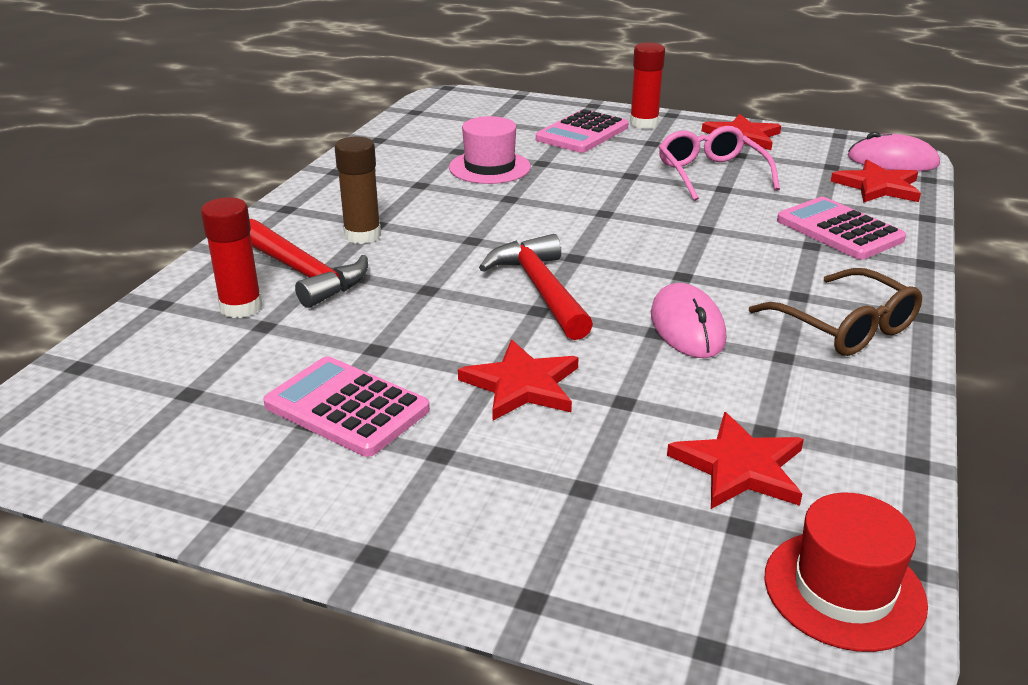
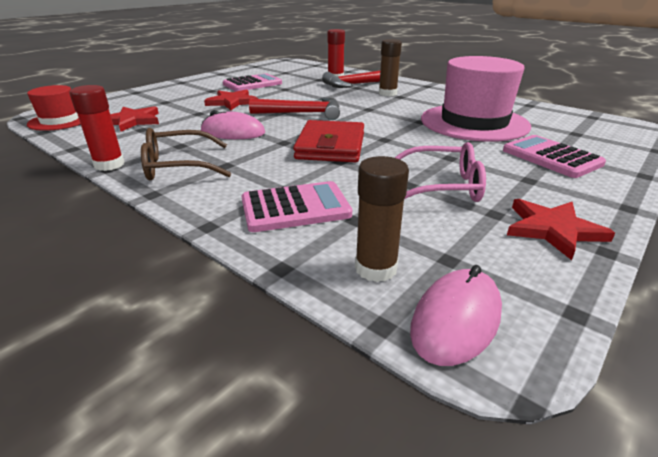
camera: 110 degrees right, 0 degrees up
(489, 167) = (474, 122): pink hat -> pink hat, size x1.83
(644, 123) = (588, 187): red glue stick -> red glue stick (109, 165)
(665, 241) = (330, 146): none -> red wallet
(878, 186) = (376, 268): red star -> brown glue stick

